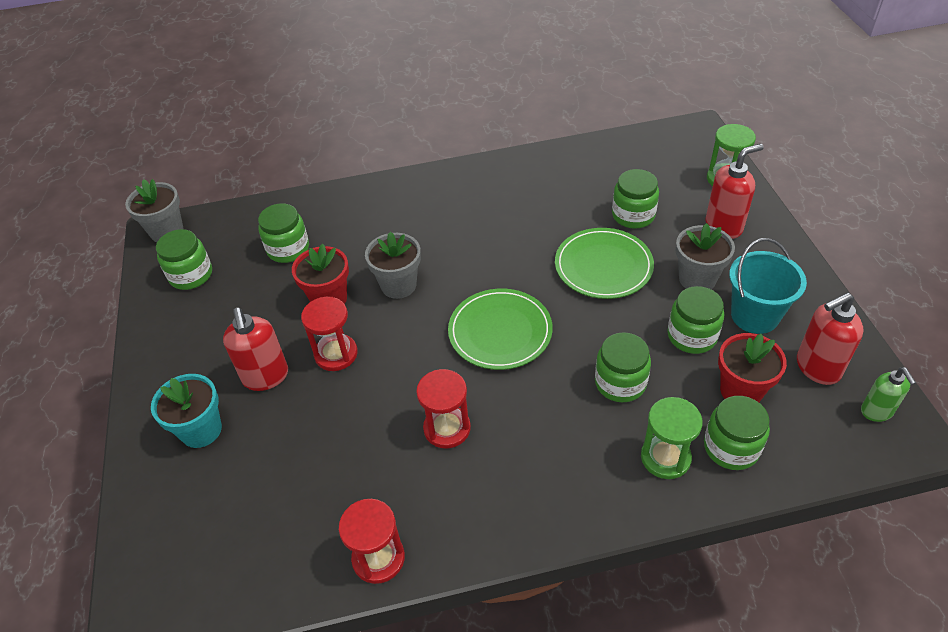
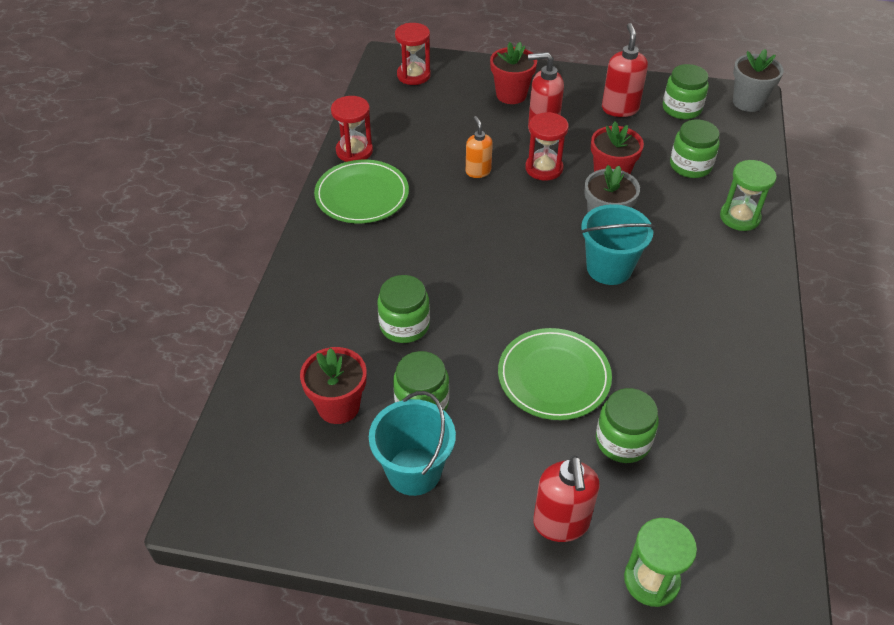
camera: 110 degrees right, 0 degrees up
(201, 430) = (511, 95): turquoise flower pot -> red flower pot
(365, 409) = (478, 171): none -> orange soap dispenser
(447, 428) = (431, 208): red hourglass -> red hourglass (413, 75)
(460, 267) = (609, 268): none -> turquoise bucket
(500, 331) = (510, 269): green plate -> green plate (362, 195)
(665, 457) = (316, 321): green hourglass -> green hourglass (739, 217)
(697, 279) = (492, 448): grey flower pot -> none
(731, 447) = (293, 367): green jar -> none
(817, 367) = (320, 484): red soap dispenser -> red soap dispenser (620, 109)
(876, 411) = (244, 500): green soap dispenser -> none

